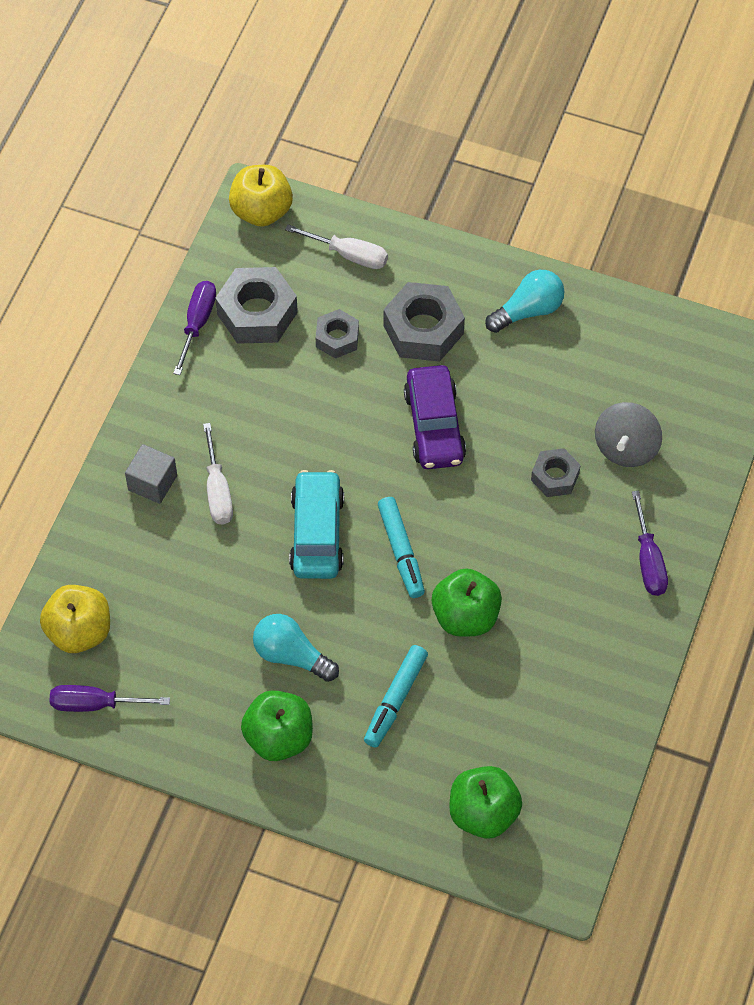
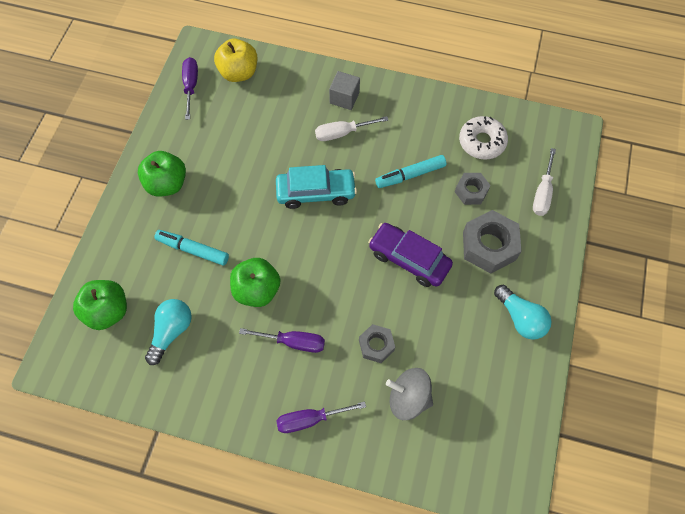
camera: 85 degrees right, 5 degrees up
(197, 324) = (467, 109): purple screwdriver -> purple screwdriver (293, 342)
(257, 313) = (482, 142): grey nut -> white donut
(261, 211) = (565, 136): yellow apple -> none
(291, 655) = (225, 186): turquoise light bulb -> turquoise light bulb (171, 332)
(401, 551) = (305, 245): turquoise marker -> turquoise marker (410, 175)
(434, 426) = (409, 259): purple car -> purple car turned 45 degrees clockwise

